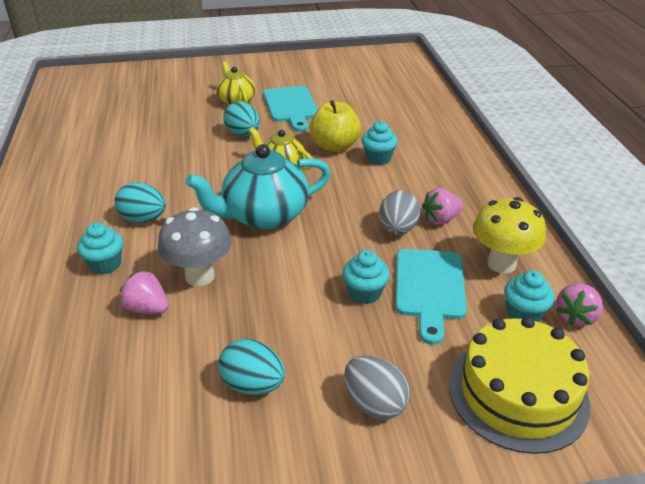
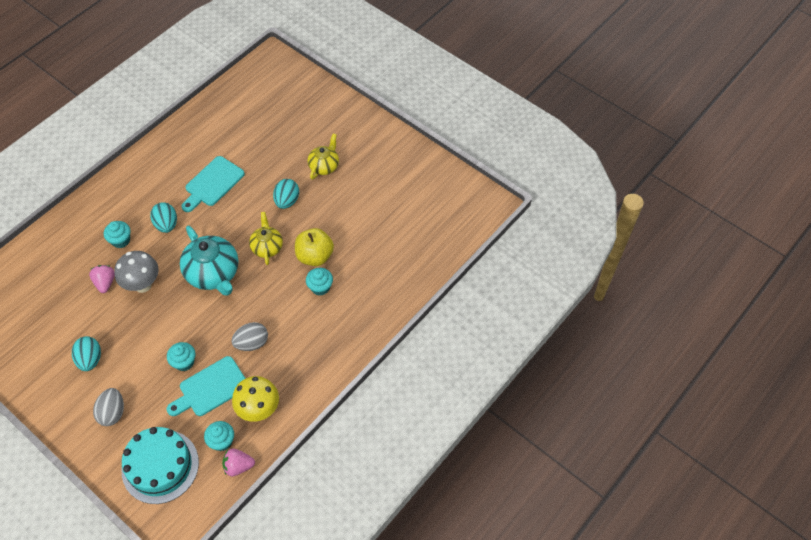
camera: 50 degrees right, 20 degrees up
(264, 215) = (213, 274): turquoise teapot -> turquoise teapot turned 150 degrees counterclockwise
(291, 106) = (344, 199): turquoise cutting board -> turquoise cutting board (213, 183)
(440, 219) = (279, 358): pink strawberry -> none
(518, 393) = (160, 466): yellow cake -> turquoise cake

